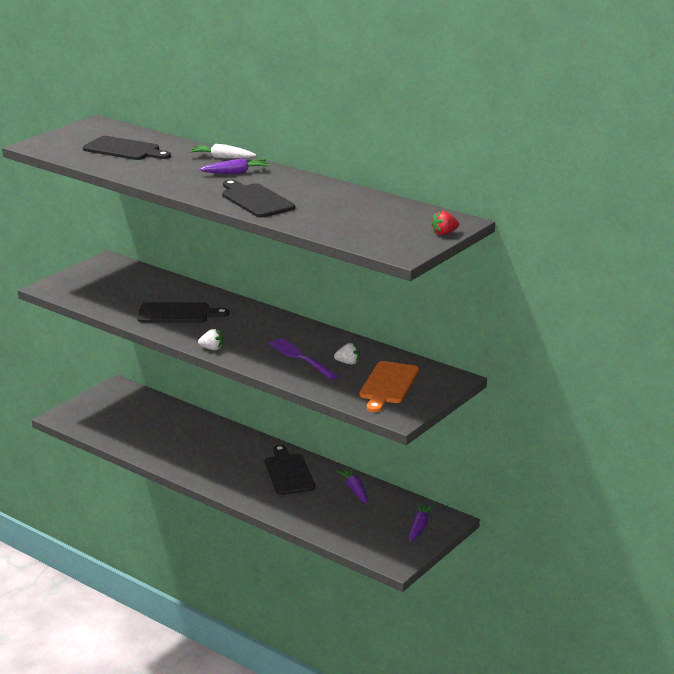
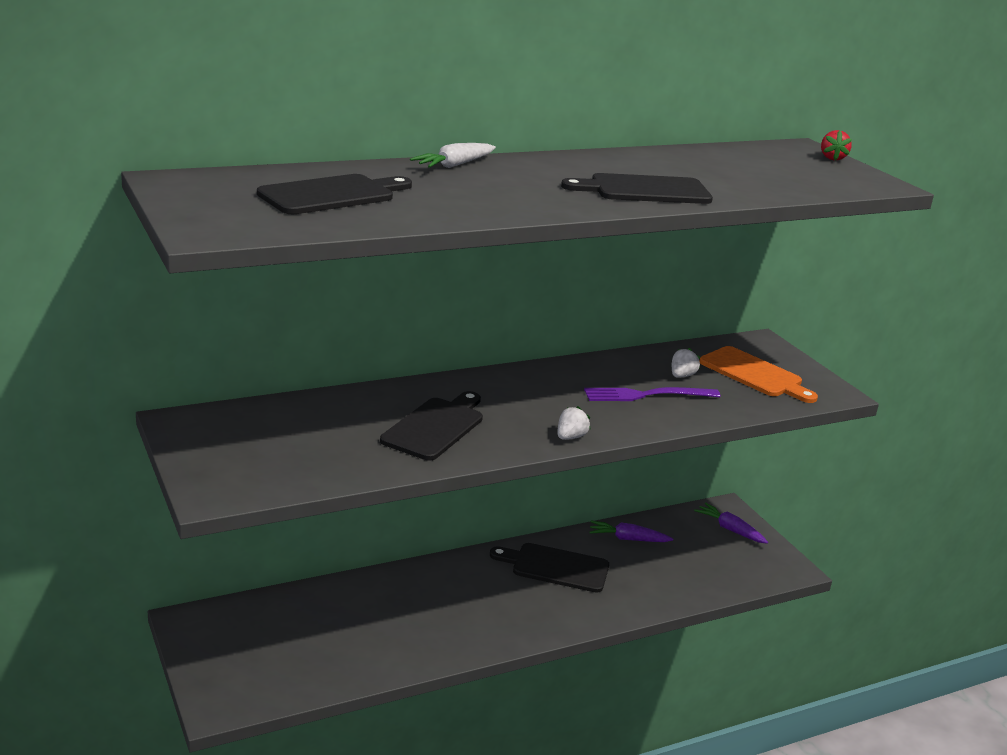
camera: 65 degrees left, 0 degrees up
(236, 172) = (525, 173): purple carrot -> none

